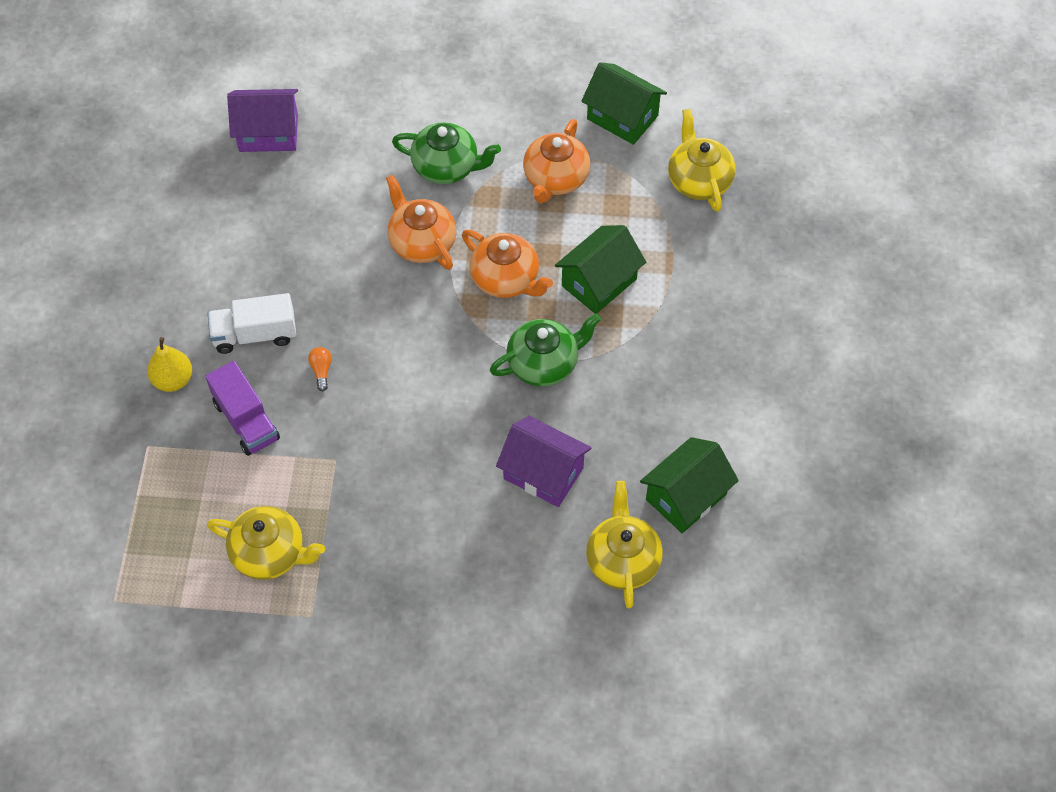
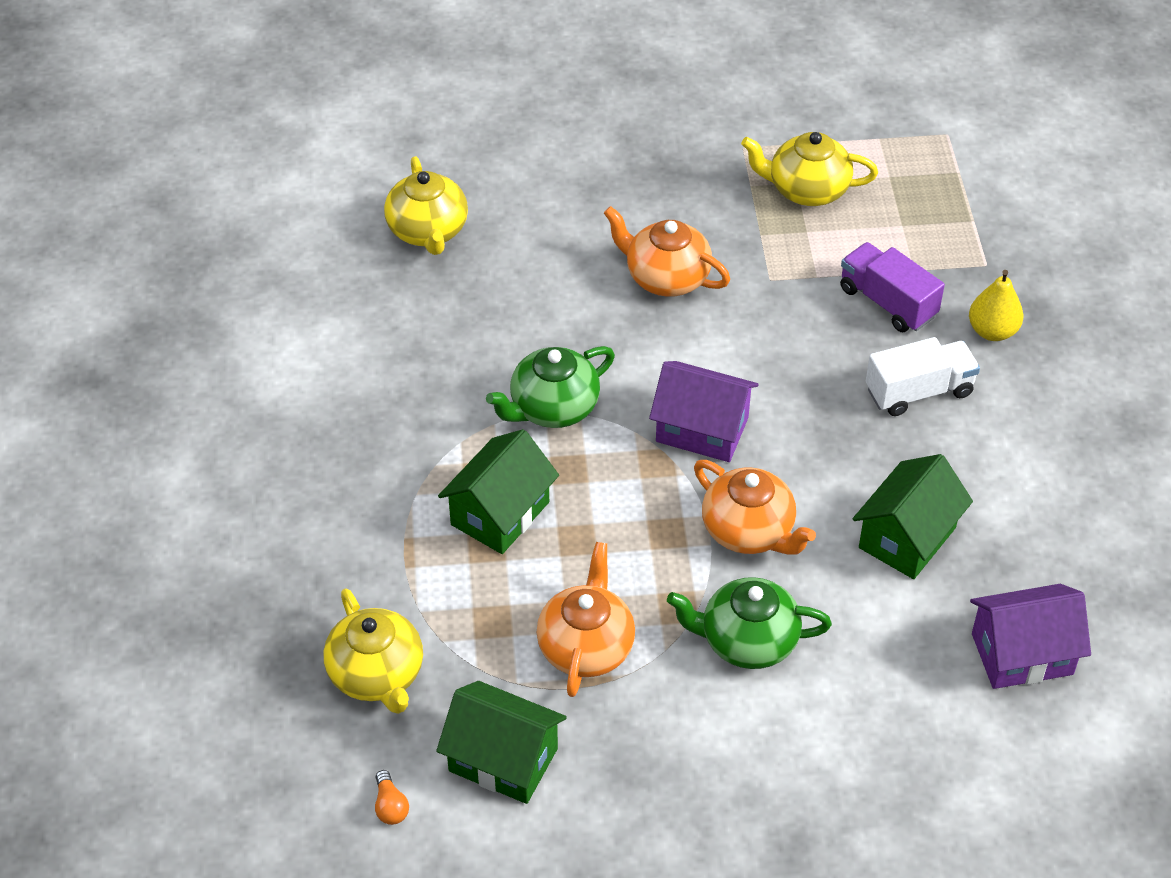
camera: 170 degrees right, 10 degrees down
(321, 371) = (821, 364): orange light bulb -> orange light bulb (390, 806)
(506, 279) = (623, 500): orange teapot -> orange teapot (666, 277)
(543, 473) = (530, 297): purple house -> purple house (702, 429)
(686, 497) = (363, 296): green house -> green house (907, 537)

